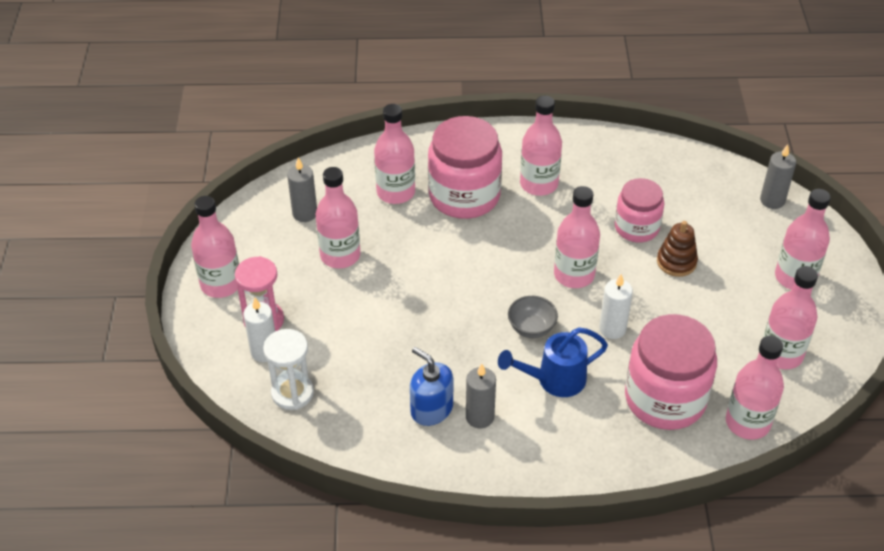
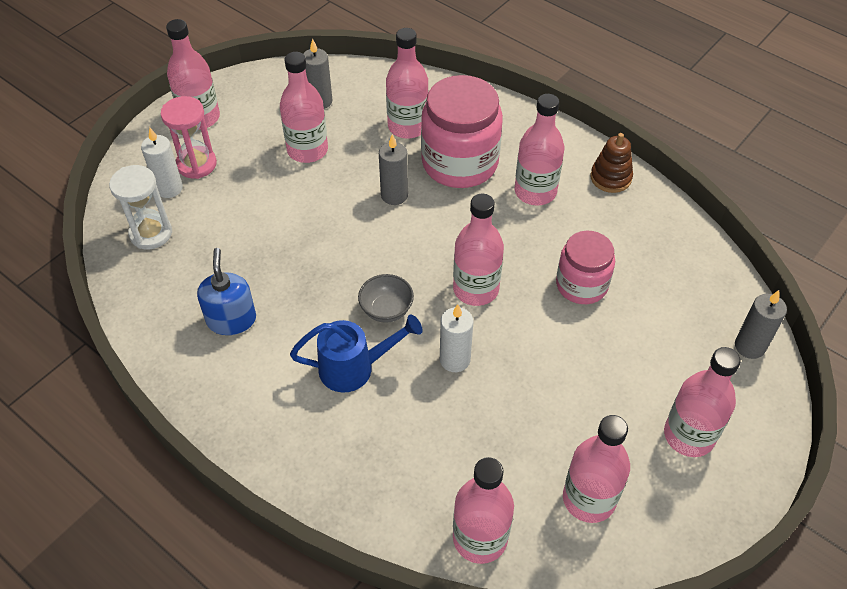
camera: 40 degrees right, 5 degrees up
(480, 417) = (259, 354): grey candle -> grey candle (394, 195)
(554, 380) = (354, 368): blue watering can -> blue watering can turned 150 degrees clockwise
(665, 398) = (429, 456): pink jar -> none
(676, 262) = (584, 340): brown stacking toy -> brown stacking toy (610, 178)

